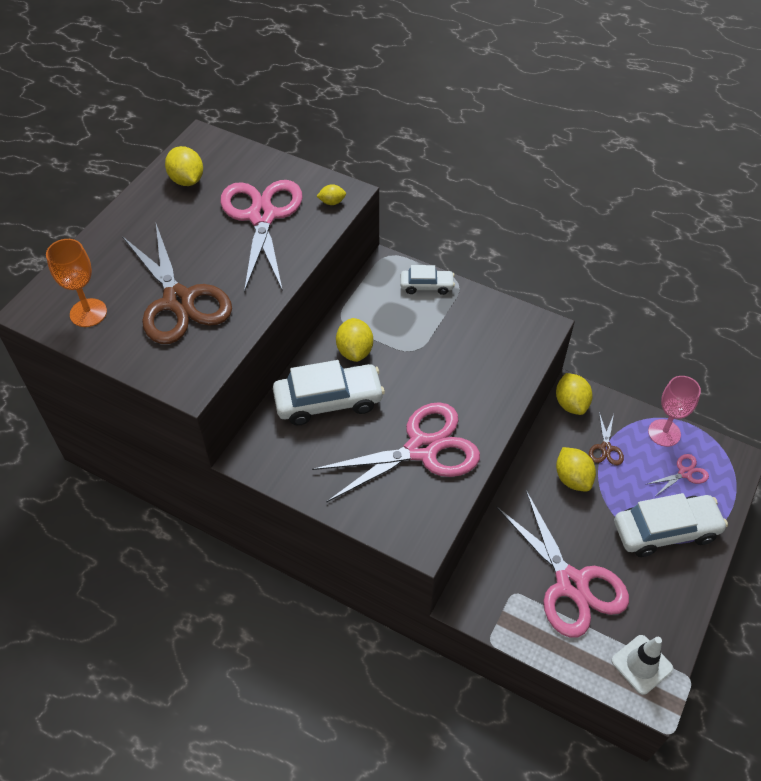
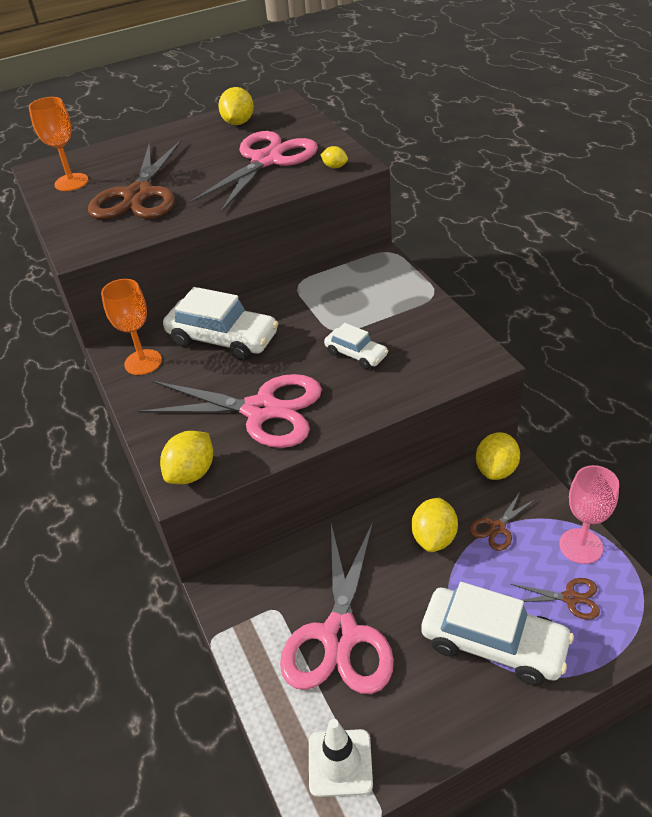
camera: 40 degrees right, 10 degrees down
(281, 455) = (143, 362): none -> orange goblet
(355, 351) = (284, 311): yellow lemon -> yellow lemon (192, 473)
(426, 286) = (401, 286): white car -> white car (356, 354)
(684, 473) = (570, 598): pink scissors -> brown scissors

